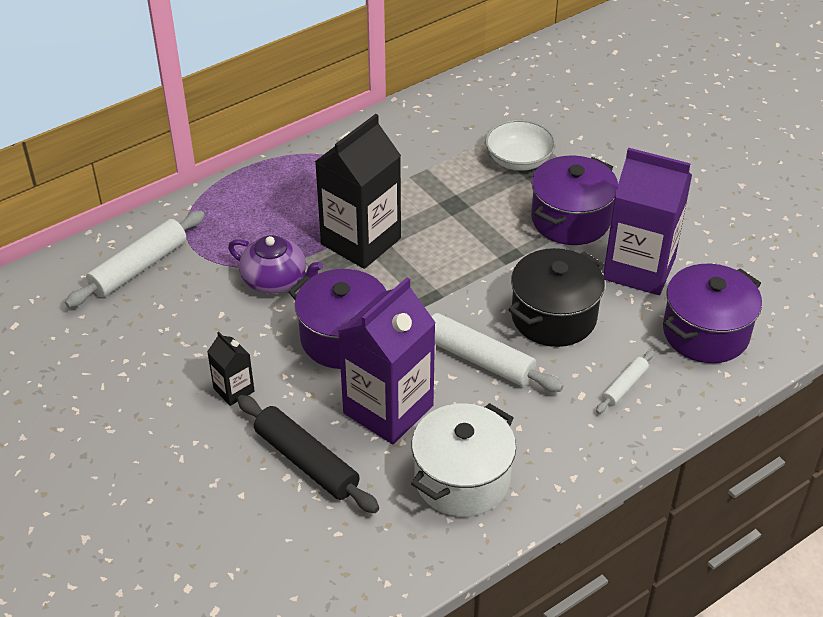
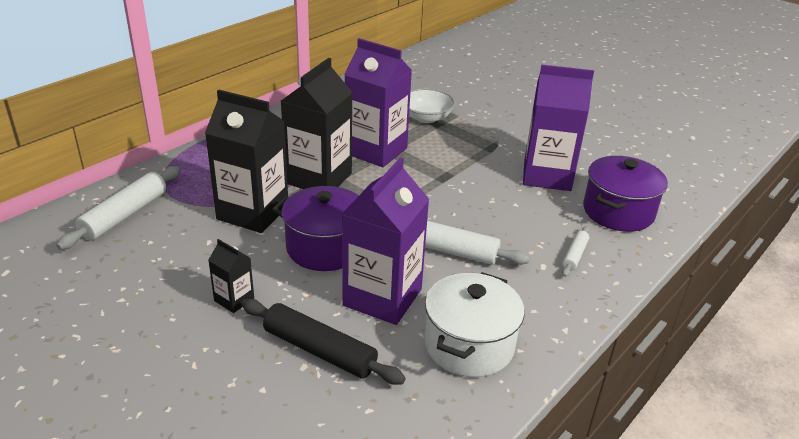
camera: 15 degrees left, 10 degrees down
(276, 281) = (253, 212): purple teapot -> black carton
(440, 207) = (376, 151): none -> purple carton
(553, 317) = (496, 214): black pot -> none
(570, 219) = (481, 150): purple pot -> none

